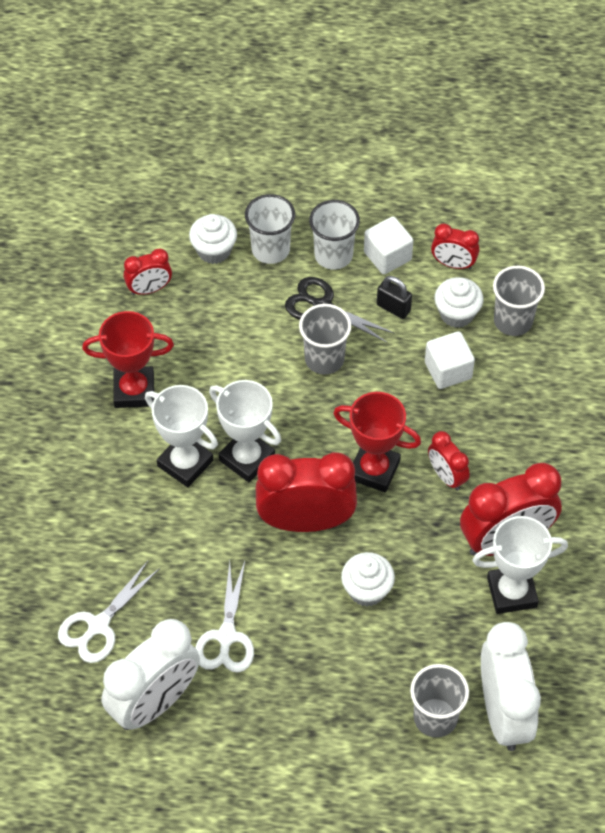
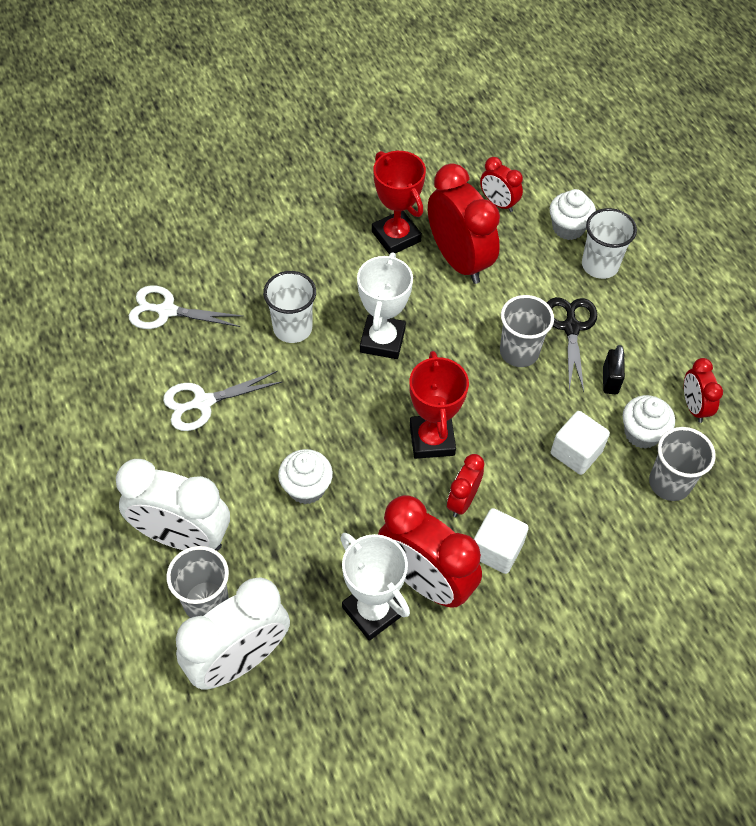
camera: 60 degrees right, 0 degrees up
(155, 703) = (116, 380): white clock -> white clock (182, 537)
(185, 463) = (350, 300): white trophy -> none
(306, 521) = (347, 410): red clock -> red clock (458, 260)
(333, 255) = (629, 312): white cup -> white cup (292, 328)
(387, 256) = (661, 352): white cube -> white cube (496, 550)

